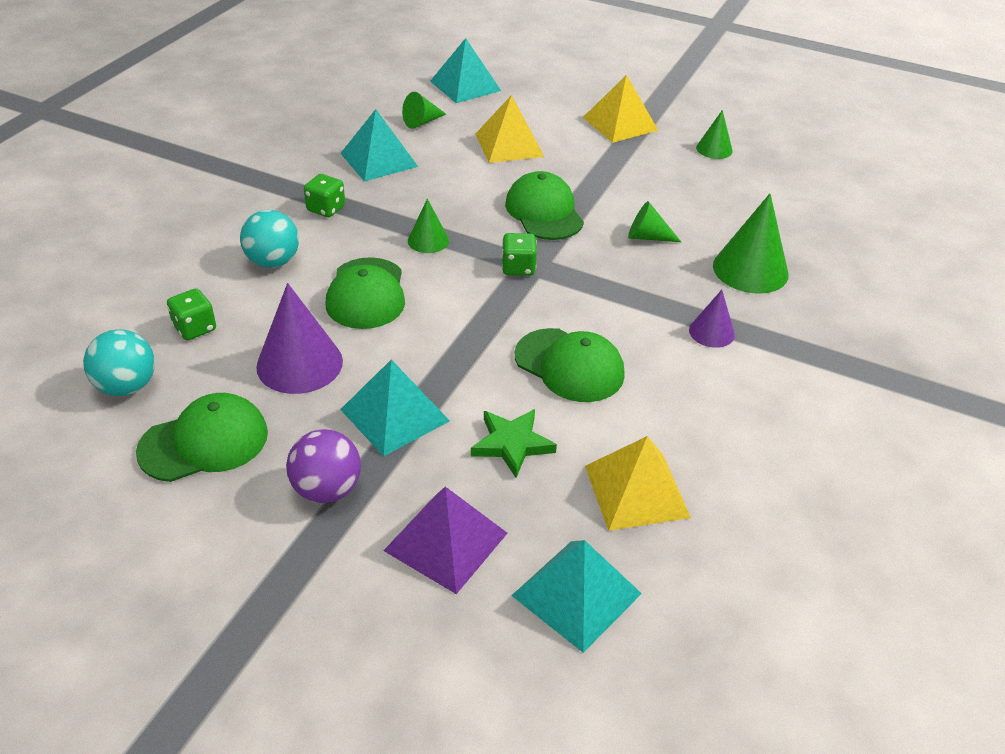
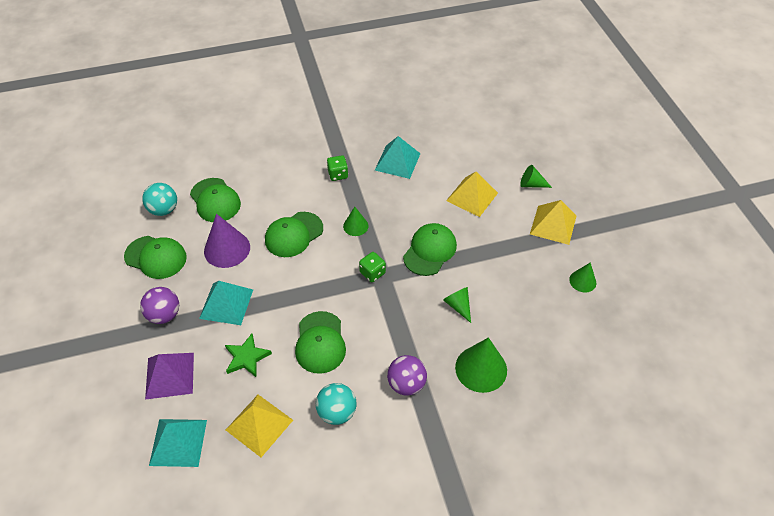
camera: 50 degrees right, 10 degrees up
(195, 328) = (215, 200): green dice -> green cap
(273, 262) = (282, 188): turquoise ball -> turquoise ball (337, 412)
(422, 122) = (449, 151): green cone -> green cone (531, 184)
(465, 86) = (504, 141): turquoise pyramid -> none
(711, 332) = (406, 384): purple cone -> purple ball

